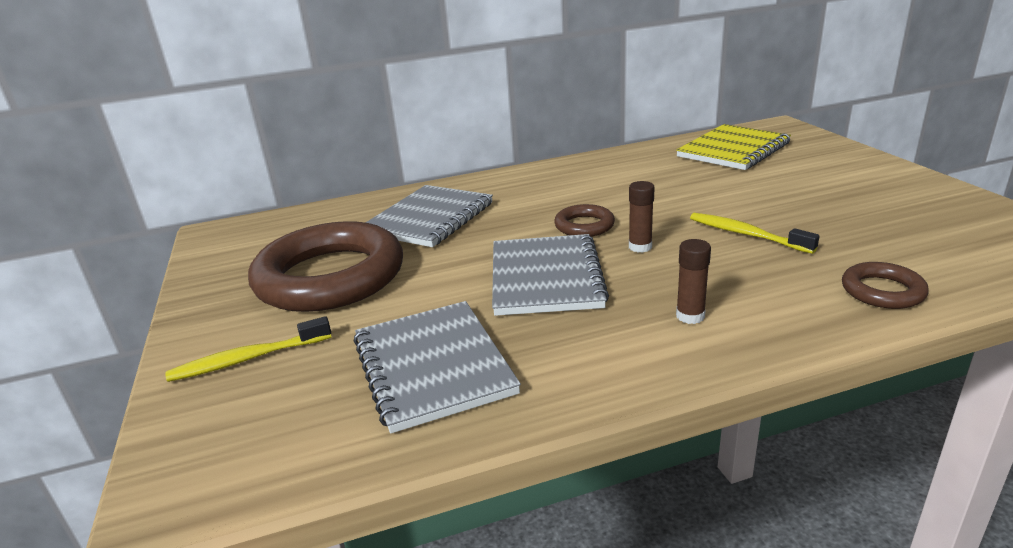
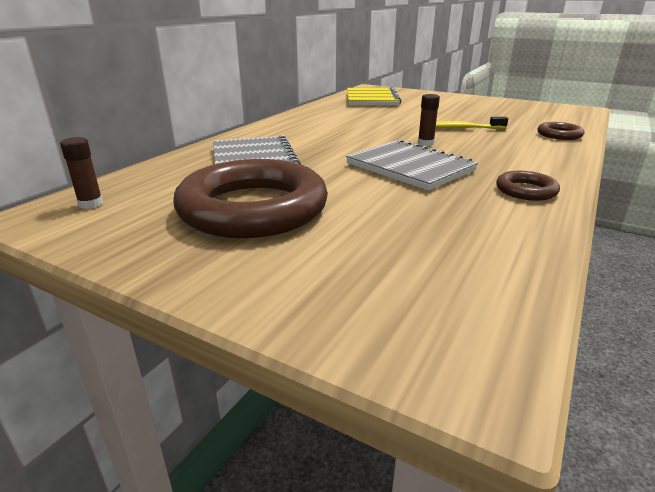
camera: 45 degrees left, 0 degrees up
(248, 359) = (310, 275): yellow toothbrush -> none
(433, 366) = (454, 224): grey notebook -> none
(584, 226) = (372, 141): brown ring -> brown ring (526, 190)
(690, 316) = (517, 162): brown glue stick -> brown glue stick (91, 204)

